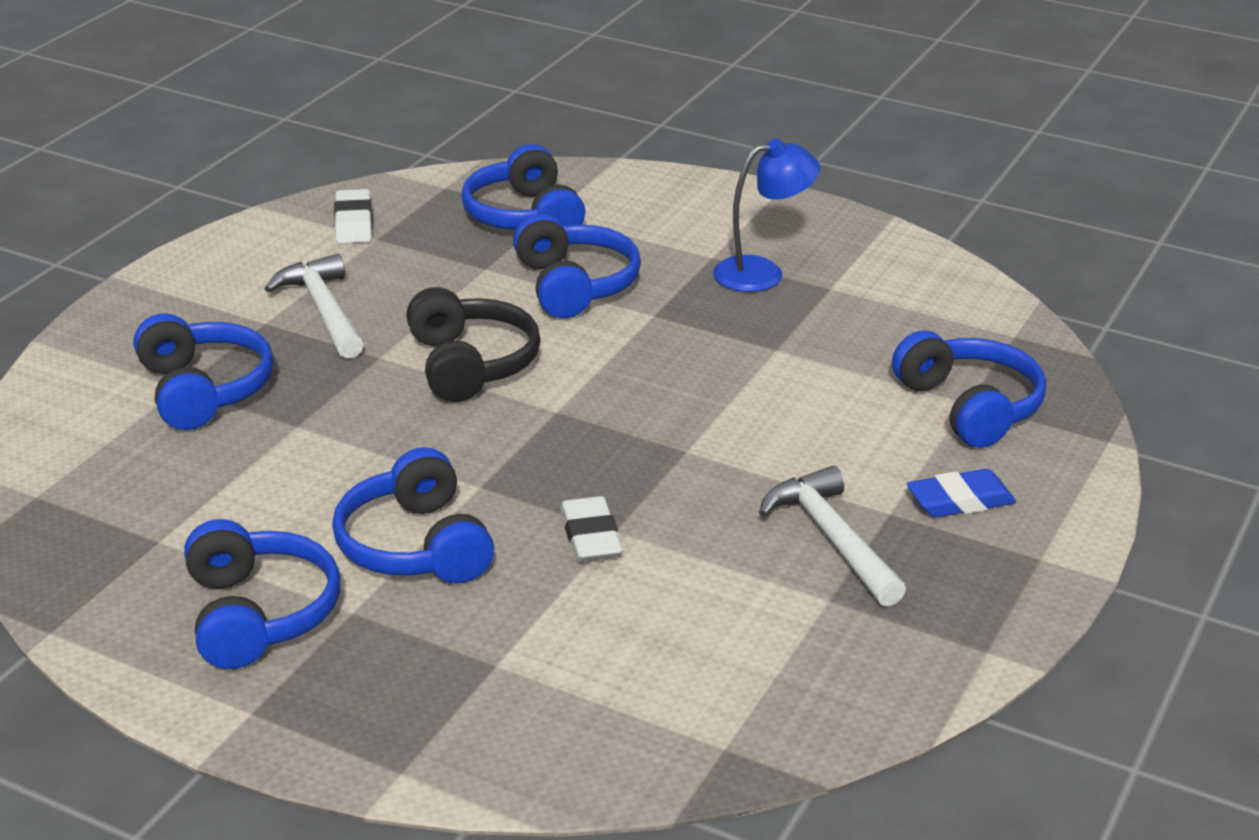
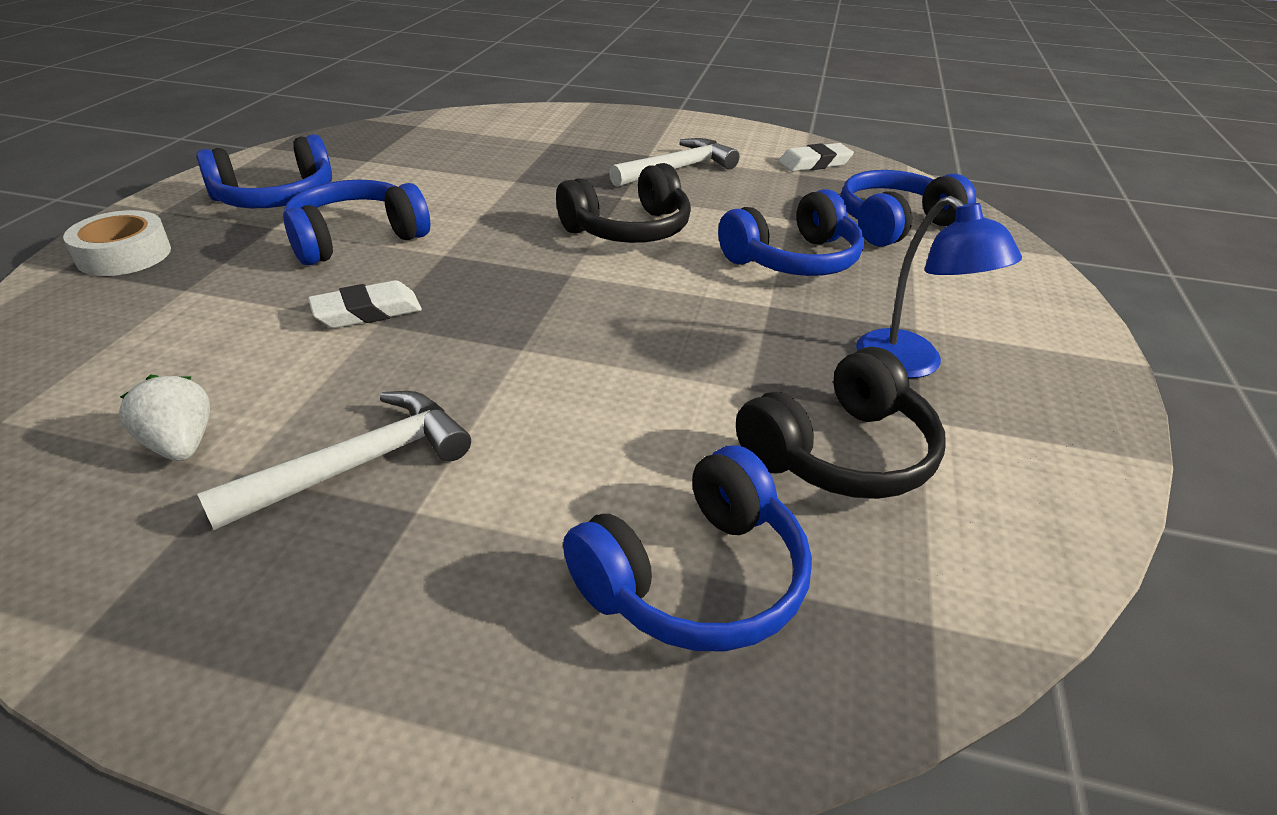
camera: 75 degrees right, 5 degrees up
(204, 390) = (550, 149): blue headphones -> none
(384, 725) = (124, 255): none -> white tape
(786, 633) = (181, 444): none -> white strawberry
(861, 328) = (840, 453): none -> black headphones
(960, 501) = (447, 581): blue eraser -> none

